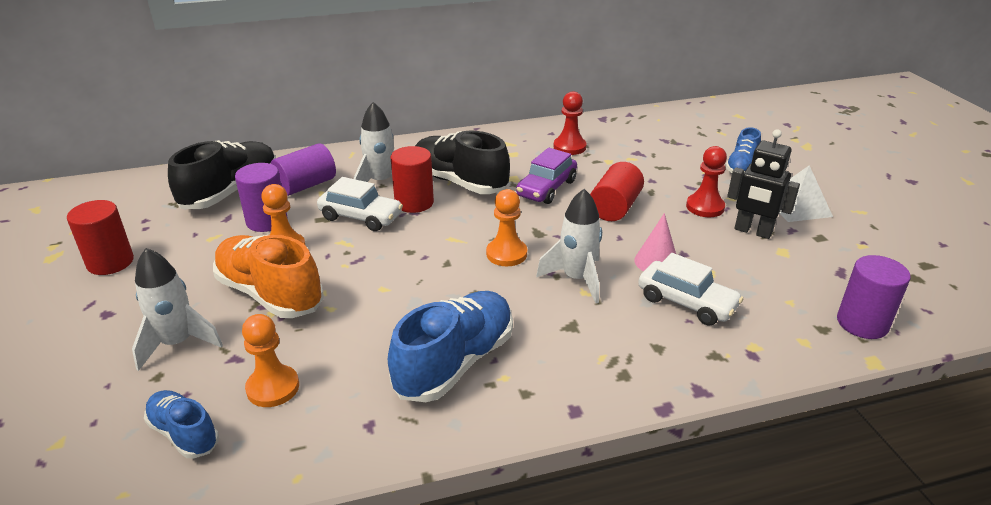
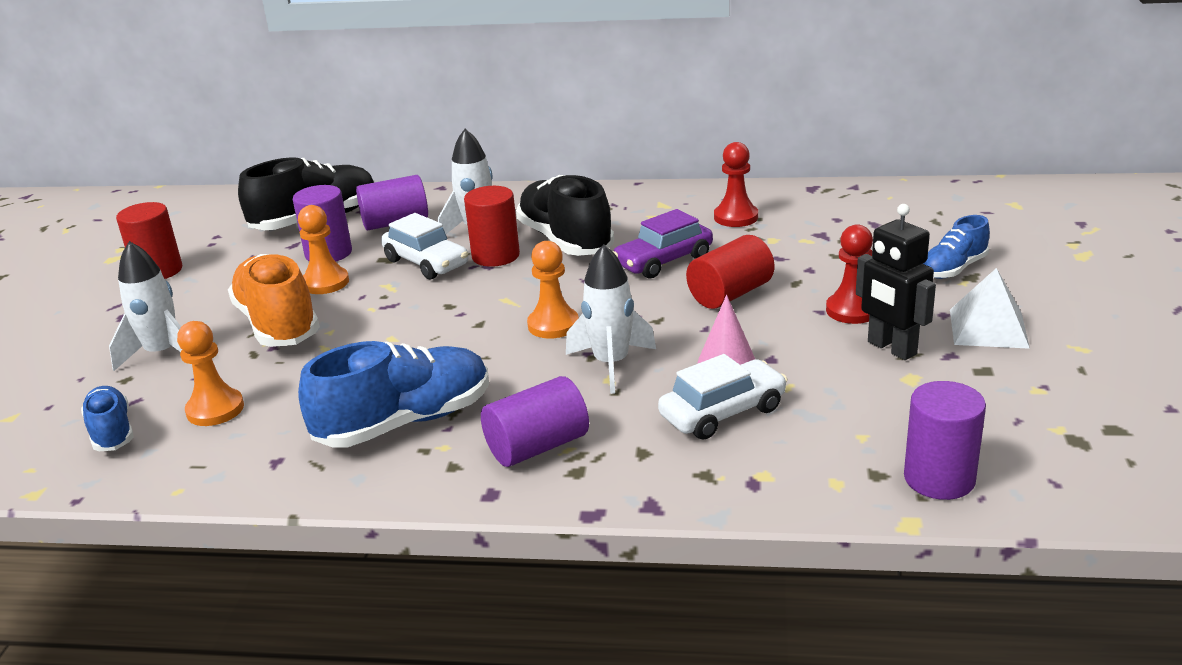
camera: 25 degrees right, 5 degrees down
(578, 360) = (537, 447): none -> purple cylinder
(686, 302) = (723, 412): white car -> white car turned 90 degrees counterclockwise

